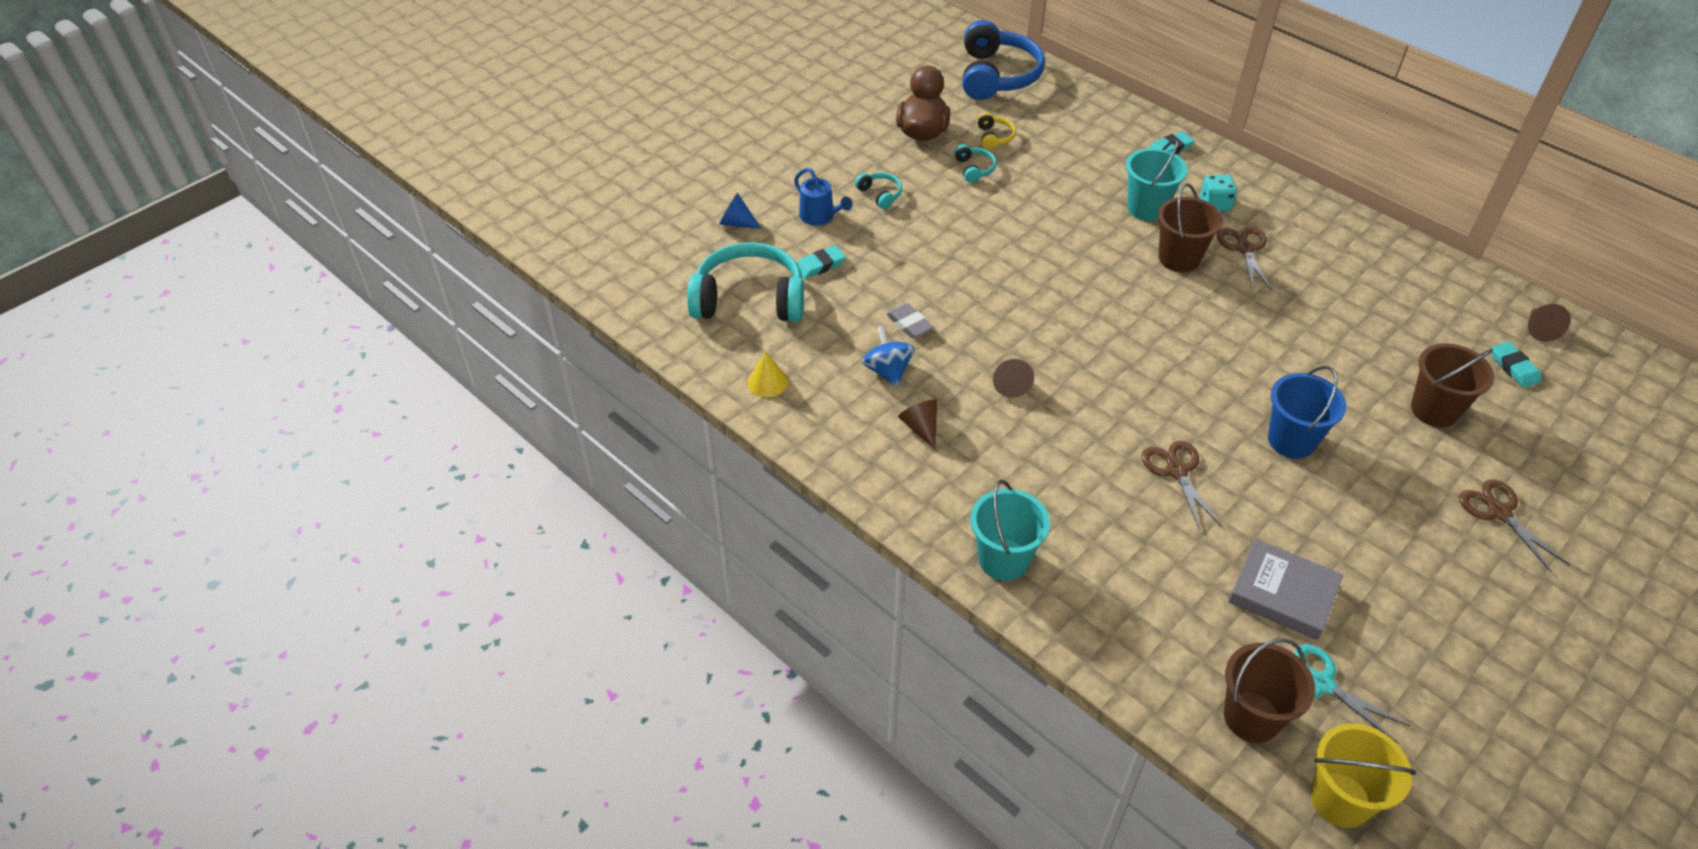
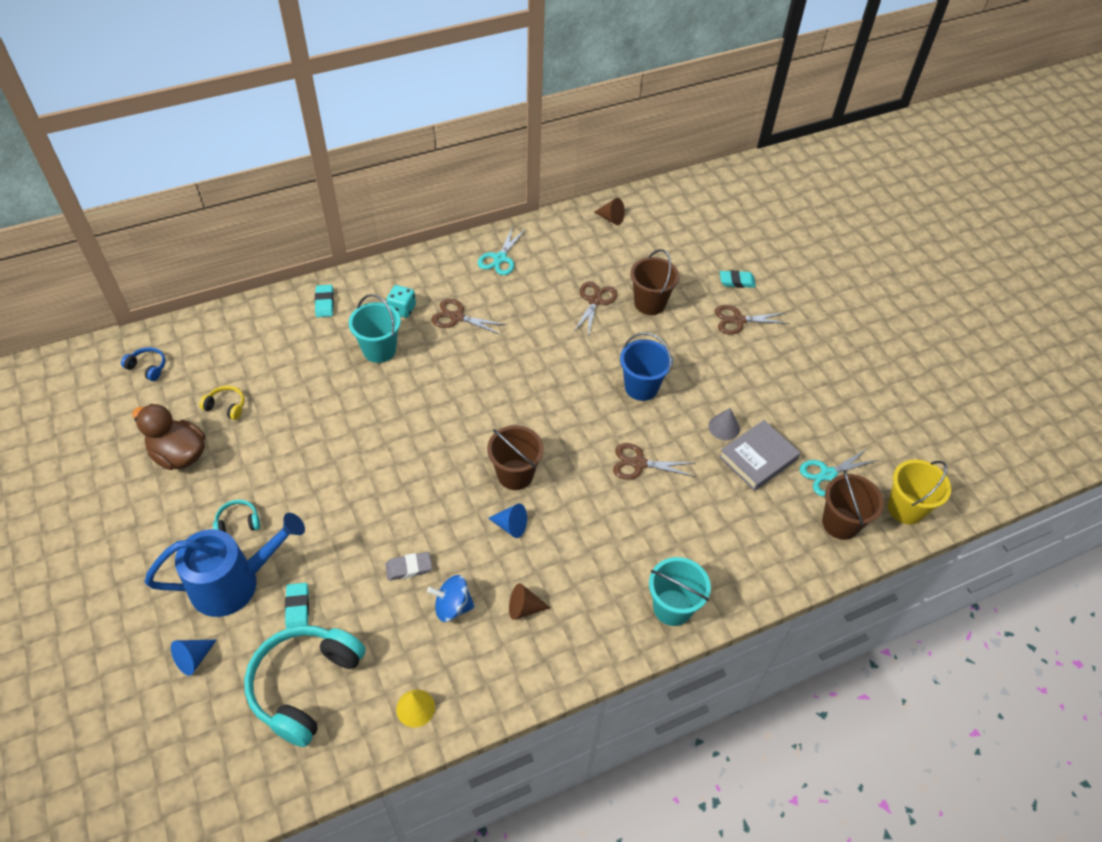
camera: 70 degrees left, 5 degrees up
(820, 217) = (235, 583): blue watering can -> blue watering can, size x1.91
(974, 169) = (255, 438): turquoise headphones -> none
(997, 76) = (148, 367): blue headphones -> blue headphones, size x0.43
(1010, 384) = (511, 526): brown cone -> blue cone
(1179, 258) = (443, 359): brown bucket -> brown bucket (515, 474)
(1302, 543) = (724, 427): none -> grey cone
(1364, 253) = (500, 258): none -> turquoise scissors
(1385, 356) = (595, 301): none -> brown scissors
(1513, 368) = (635, 248): turquoise eraser -> turquoise eraser (737, 281)

